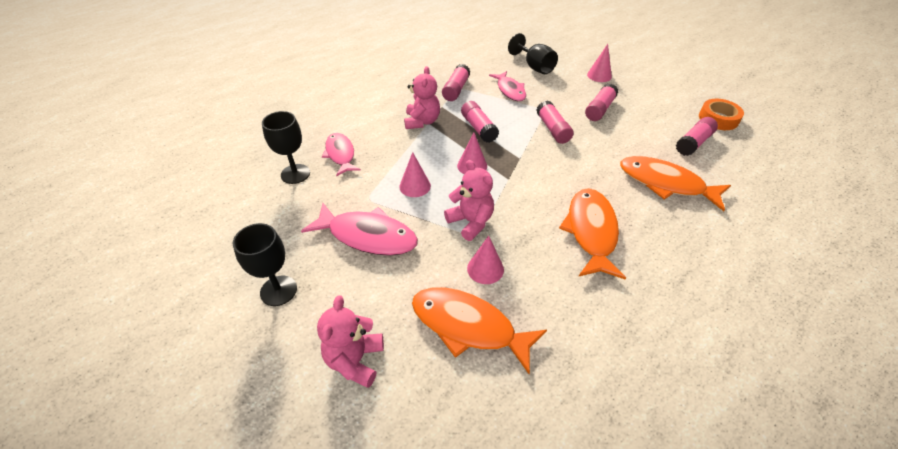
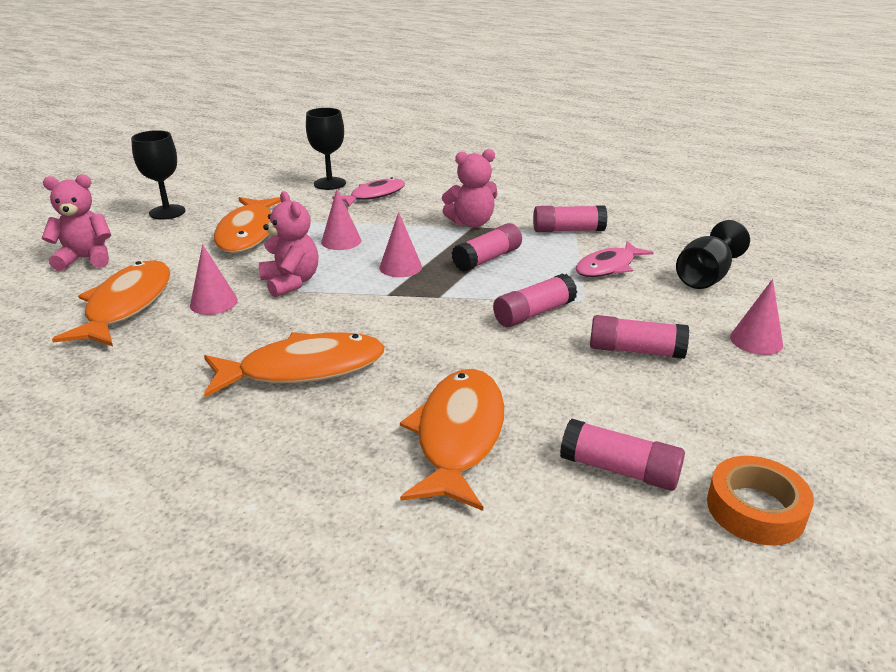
camera: 70 degrees right, 15 degrees down
(368, 236) = (248, 233): pink fish -> orange fish
(471, 222) = (291, 282): pink teddy bear -> pink teddy bear turned 60 degrees counterclockwise

